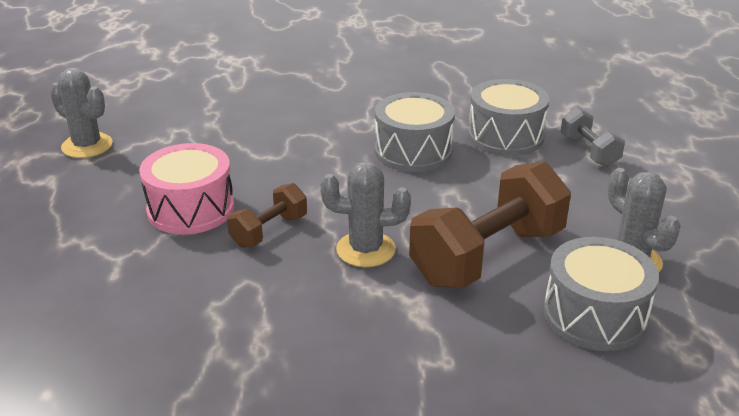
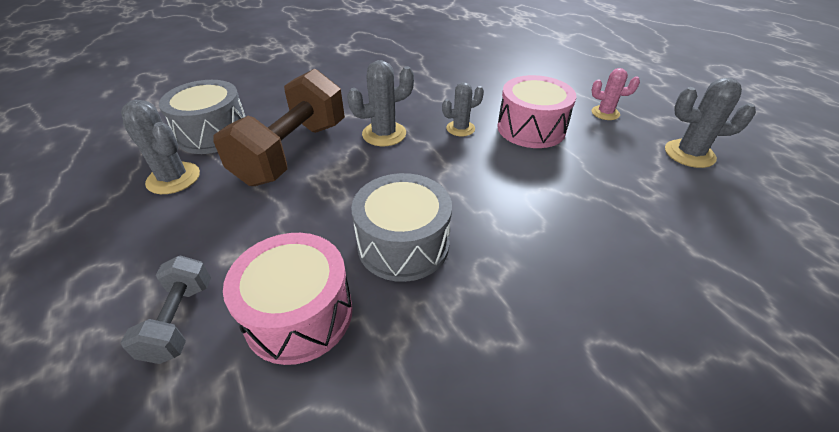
camera: 155 degrees right, 10 degrees up
(81, 202) = (605, 113): none -> pink cactus
(269, 231) = (460, 128): brown dumbbell -> grey cactus
(505, 136) = (299, 314): grey drum -> pink drum
(589, 151) = (180, 320): grey dumbbell -> grey dumbbell turned 45 degrees clockwise

